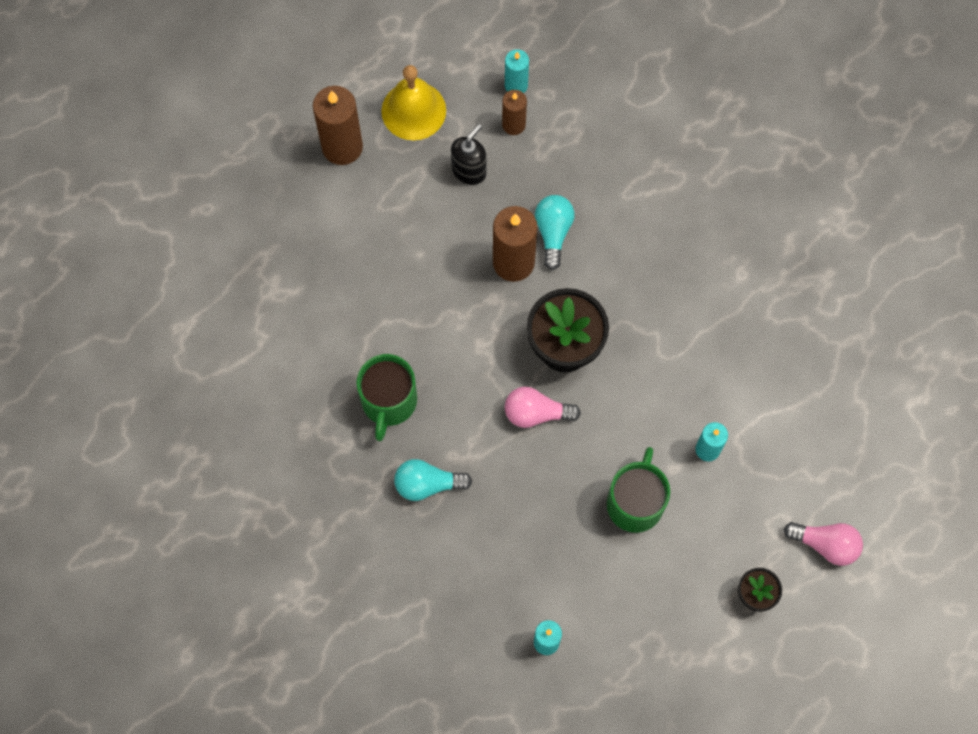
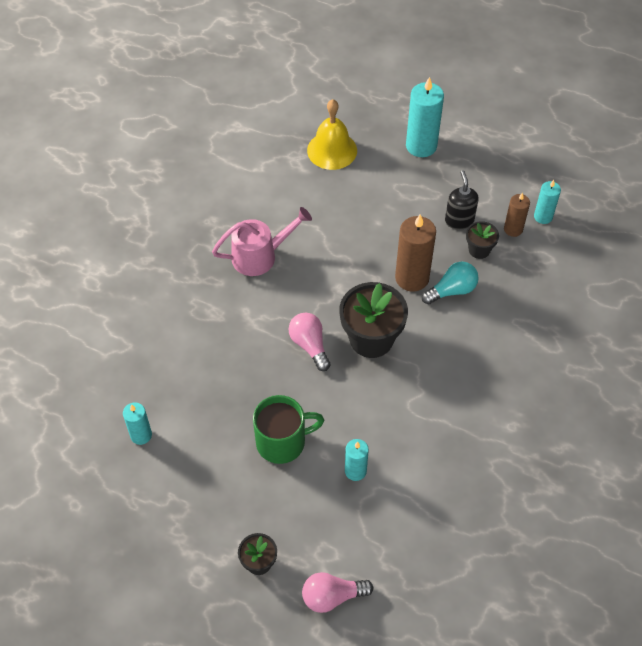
camera: 60 degrees right, 15 degrees down
(342, 147) = (421, 146): brown candle -> turquoise candle
(388, 402) = (260, 256): green mug -> pink watering can
(413, 110) = (477, 170): yellow bell -> yellow bell (332, 150)
(427, 484) = (215, 306): turquoise light bulb -> none
(469, 170) = (459, 220): black soap dispenser -> black soap dispenser turned 105 degrees counterclockwise
(519, 174) = (479, 250): none -> black flower pot
(825, 544) = (332, 596): pink light bulb -> pink light bulb turned 90 degrees clockwise

